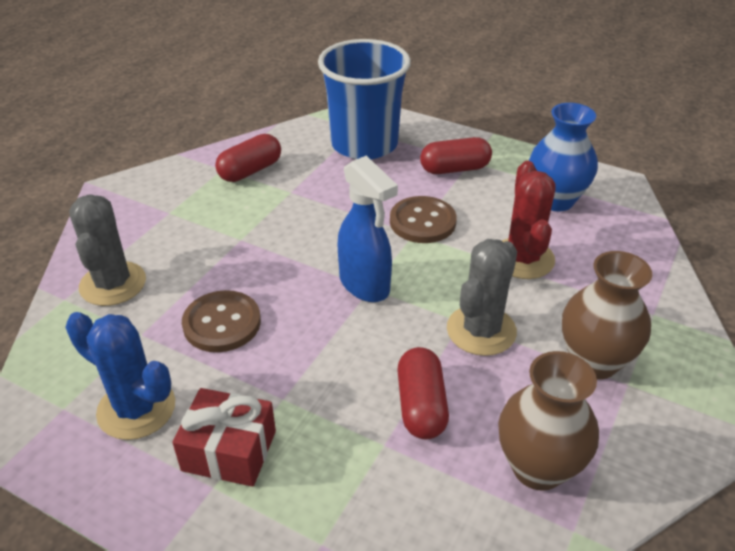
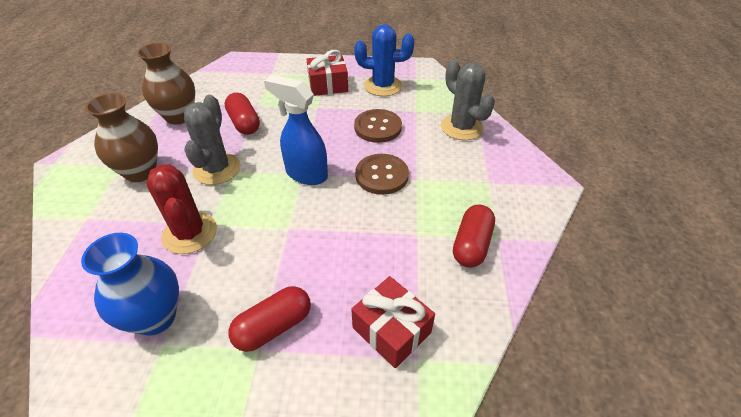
camera: 155 degrees right, 5 degrees up
(364, 144) = (391, 330): blue cup -> red gift
(422, 222) = (284, 242): brown button -> brown button (381, 175)

